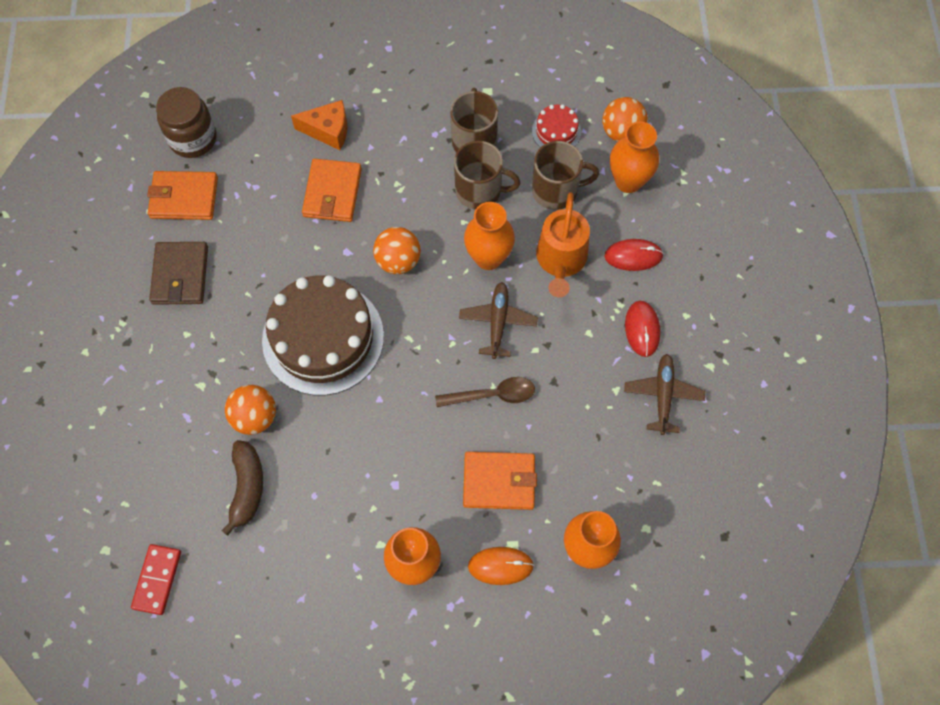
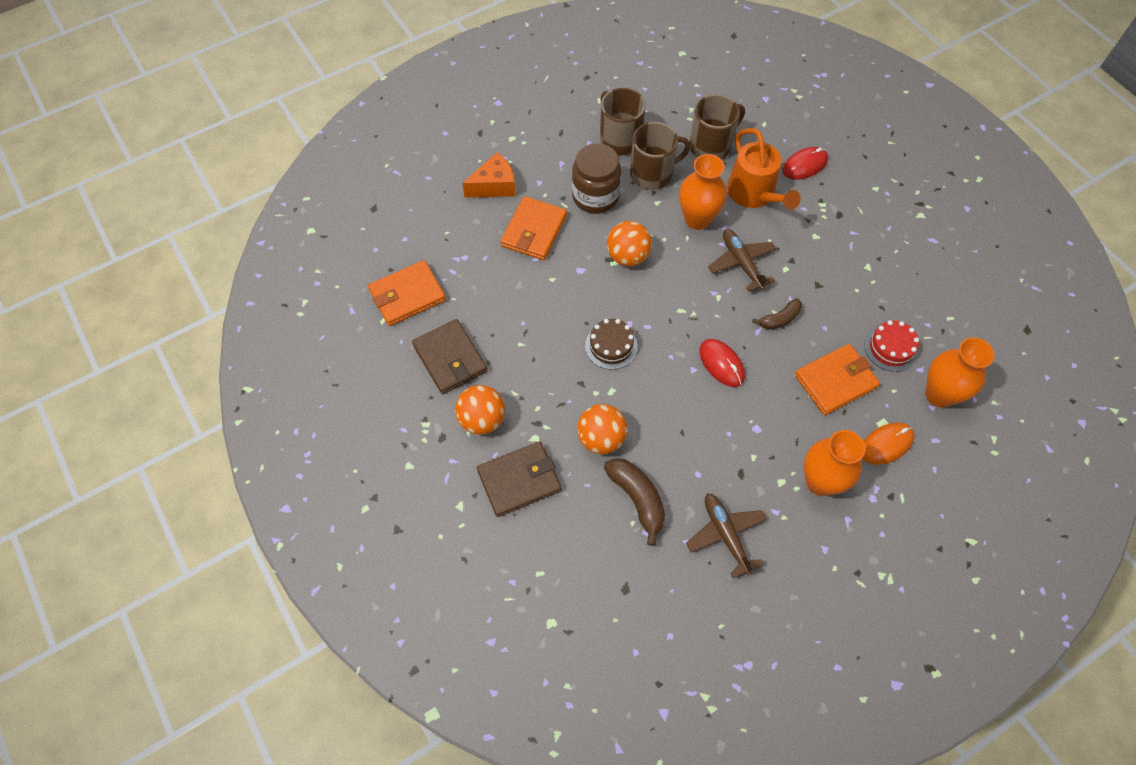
camera: 30 degrees left, 5 degrees down
(157, 579) = (616, 620): red domino -> none
(163, 415) = (519, 480): none -> brown wallet
(193, 139) = (381, 245): brown jar -> brown jar (595, 196)
(323, 338) = (611, 346): brown cake -> brown cake, size x0.44
(332, 192) = (534, 231): orange wallet -> orange wallet turned 45 degrees clockwise
(492, 395) = (779, 319): brown spoon -> brown banana
(556, 131) = (678, 104): red cake -> red cake (890, 348)
(621, 132) = (727, 83): orange ball -> orange ball (482, 419)
(628, 181) = (759, 114): orange vase -> none
(642, 329) = (852, 213): red mouse -> red mouse (721, 364)
(663, 395) = (904, 253): brown plane -> brown plane (725, 535)

